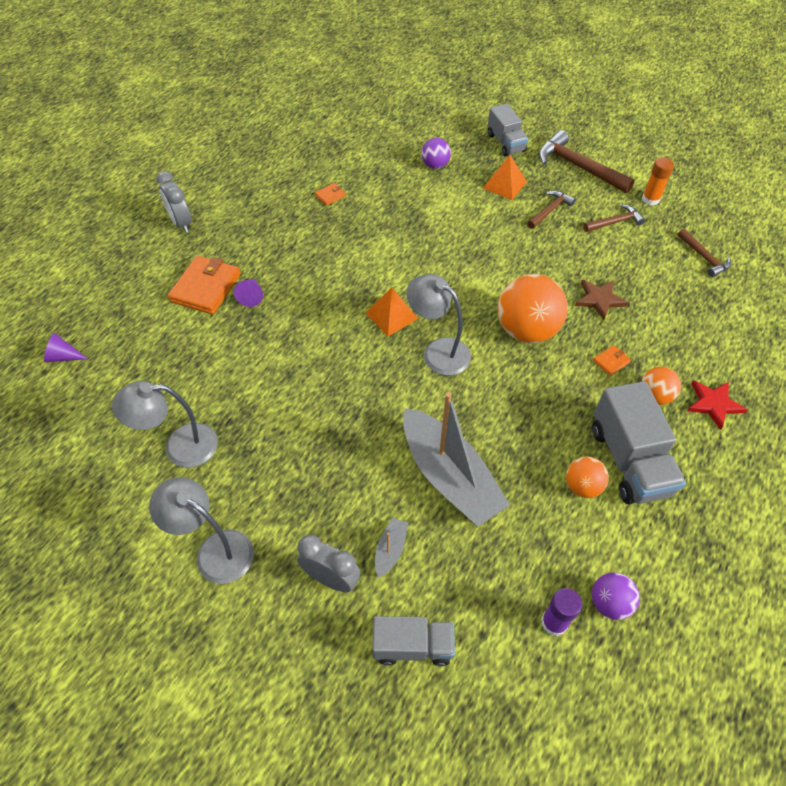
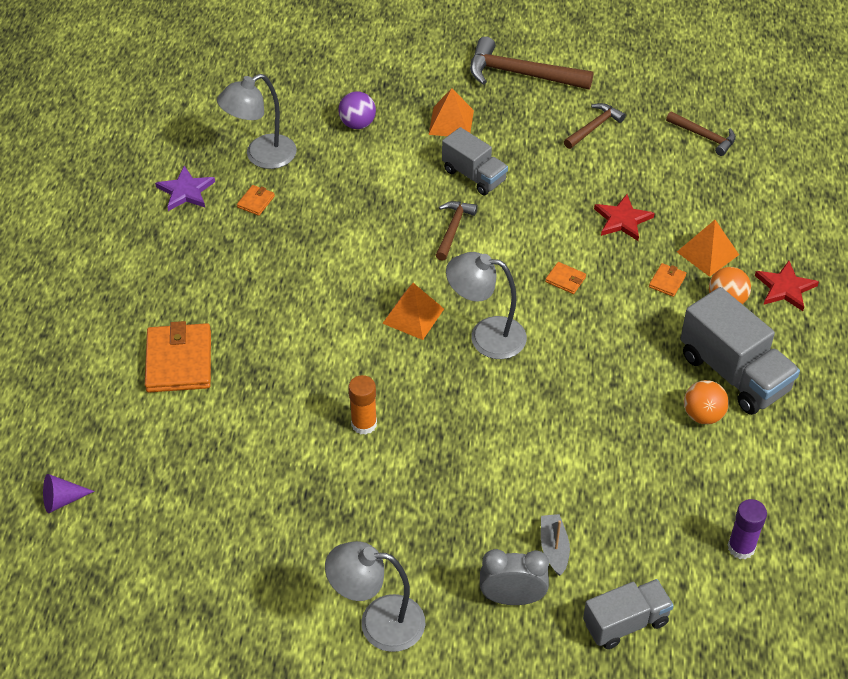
camera: 25 degrees left, 5 degrees down
(180, 447) = (270, 540): grey lamp -> grey lamp (261, 156)
(181, 223) = (93, 296): grey clock -> none
(251, 296) = (240, 352): purple cone -> none
(288, 173) = (186, 191): none -> purple star
(449, 477) = (571, 457): grey boat -> none
(506, 143) = (424, 70): grey truck -> grey truck (474, 175)
(526, 330) = (565, 279): orange ball -> orange wallet
(550, 210) = (517, 137): brown hammer -> brown hammer (453, 229)
(599, 299) = (622, 220): brown star -> red star
(609, 603) = (781, 510): purple ball -> none
(650, 199) = (618, 88): orange glue stick -> orange glue stick (364, 424)
(658, 350) = (707, 253): none -> orange pyramid

